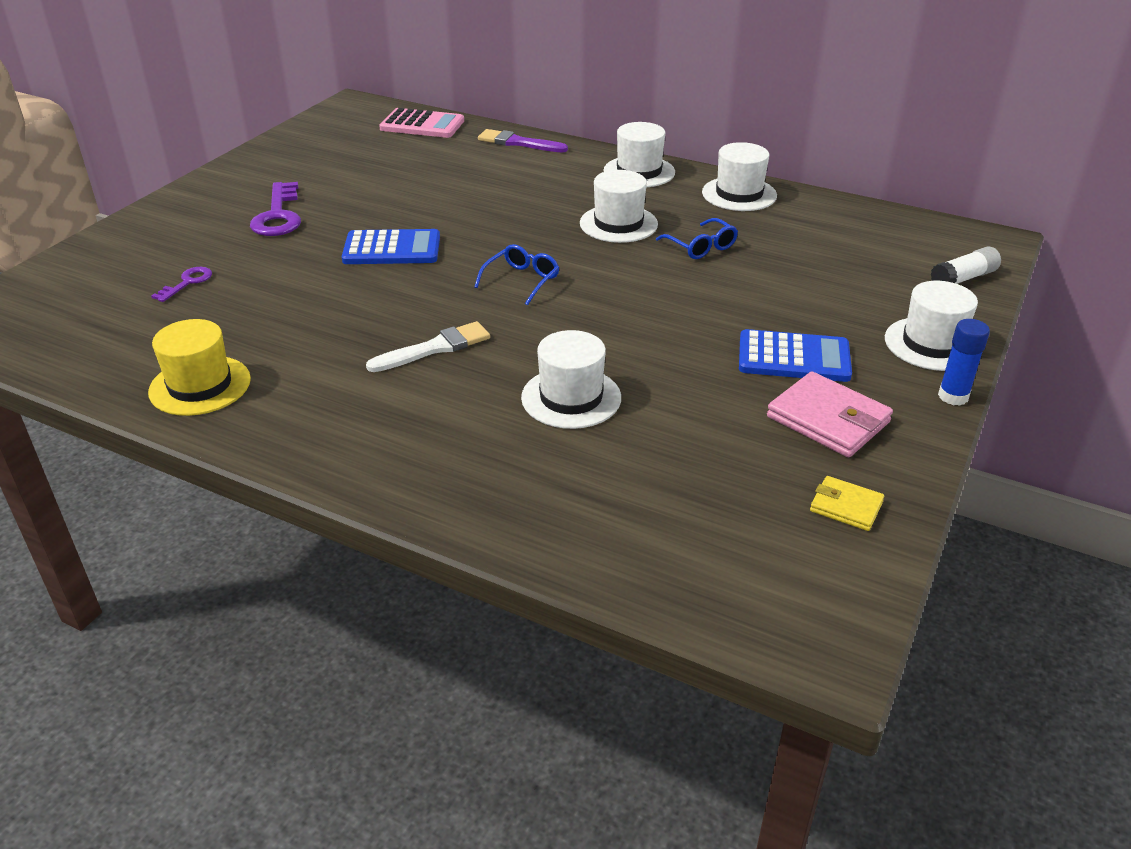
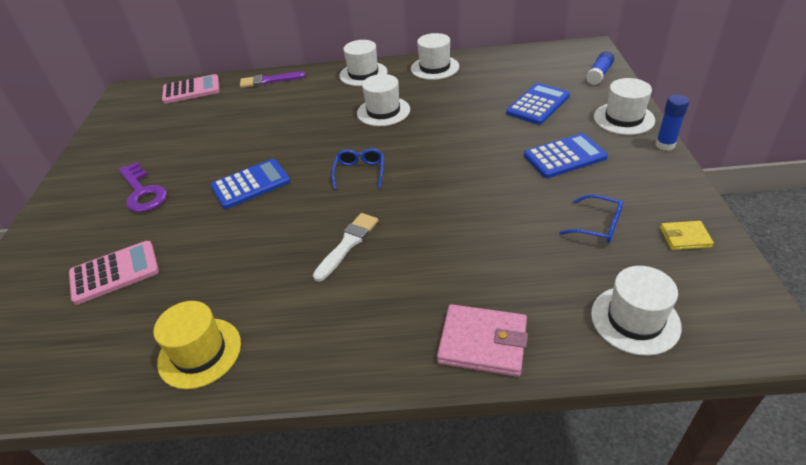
camera: 25 degrees left, 5 degrees up
(187, 282) = (115, 273): purple key -> pink calculator
(571, 398) = (468, 239): white hat -> white hat (635, 320)
(701, 247) = (446, 108): blue glasses -> blue glasses (598, 225)
(828, 419) = (621, 187): pink wallet -> pink wallet (483, 343)
(829, 285) = (538, 104): none -> blue calculator
(963, 278) = (599, 74): white glue stick -> blue glue stick

